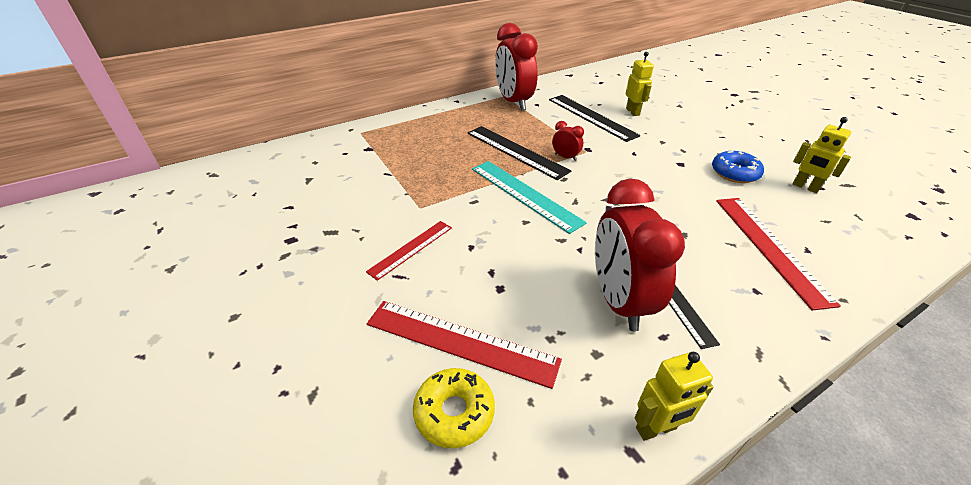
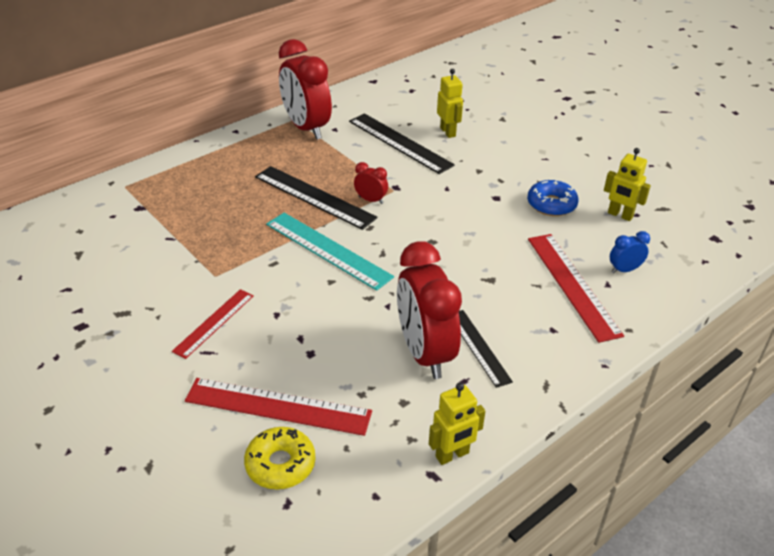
camera: 10 degrees left, 0 degrees up
(822, 237) = (624, 270): none -> blue clock

